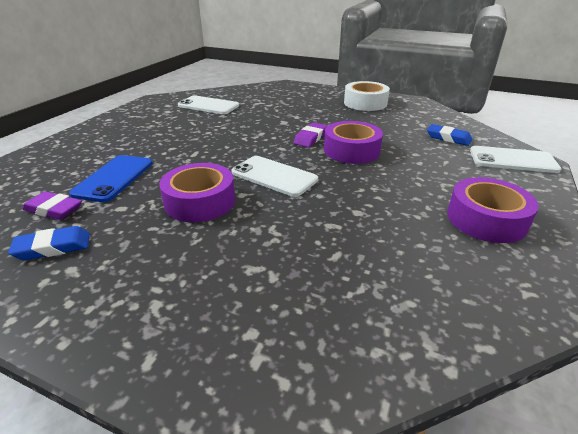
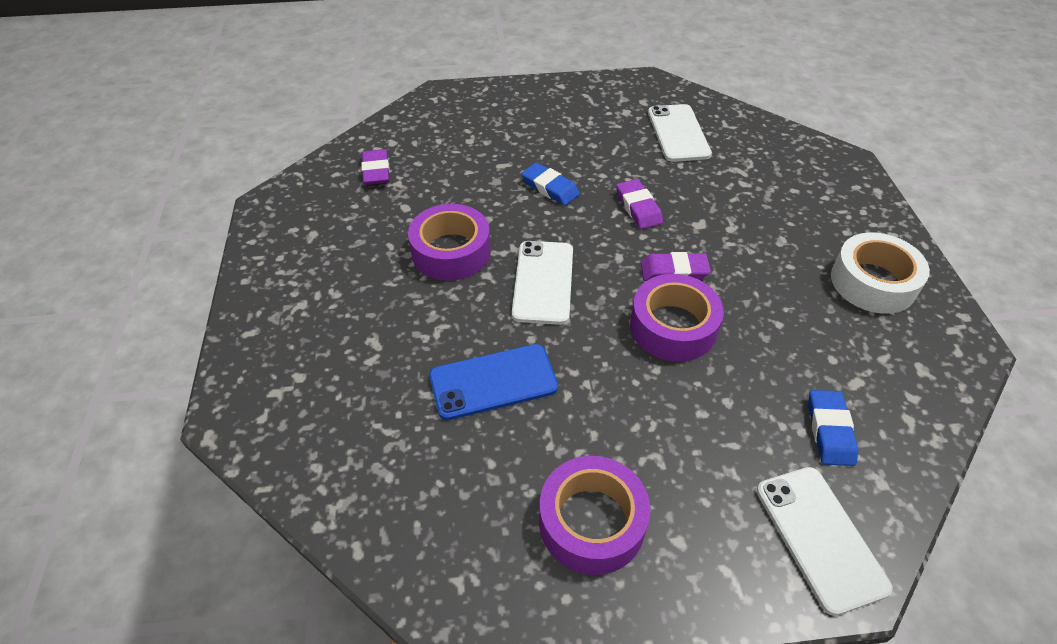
camera: 60 degrees right, 15 degrees up
(53, 247) = (330, 206): blue eraser -> blue eraser (550, 188)
(114, 178) = (448, 171): blue phone -> blue phone (493, 382)
(250, 131) = (638, 208): none -> purple eraser

